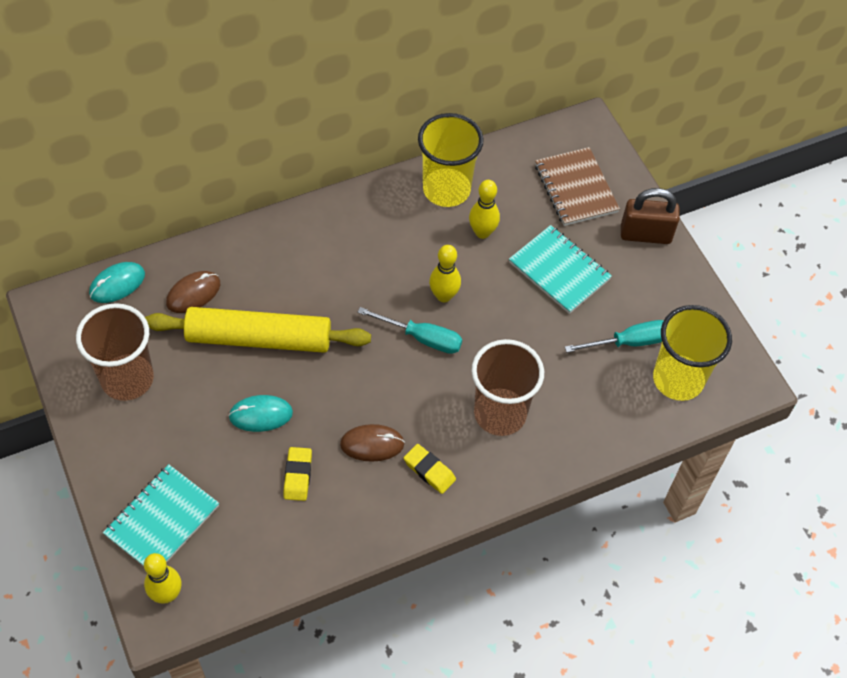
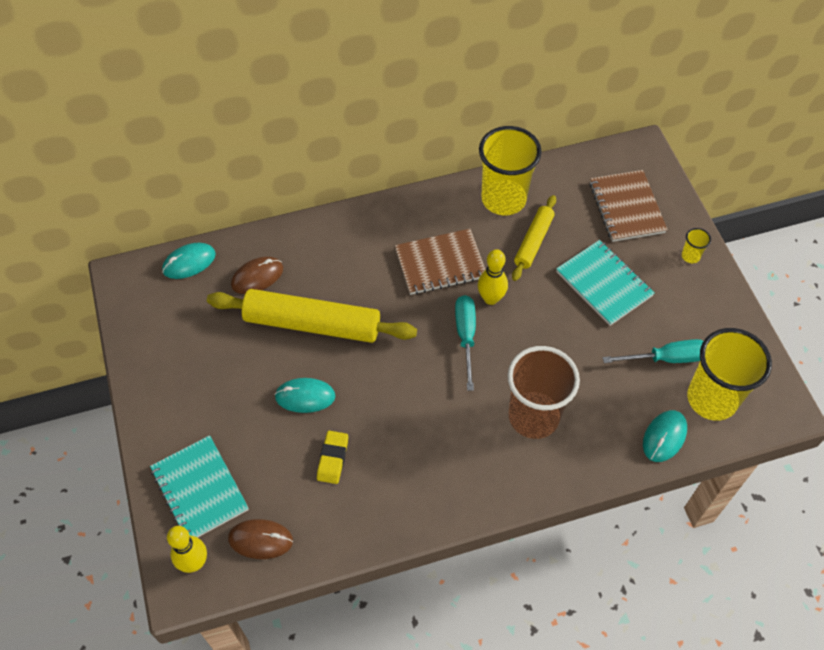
camera: 10 degrees right, 0 degrees up
(127, 379) = (186, 351): brown cup -> none
(162, 520) = (199, 489): turquoise notebook -> turquoise notebook turned 75 degrees counterclockwise
(372, 444) = (407, 435): brown mouse -> brown mouse (260, 540)
(387, 263) = (440, 264): none -> brown notebook
(422, 338) = (465, 336): turquoise screwdriver -> turquoise screwdriver turned 120 degrees counterclockwise
(429, 470) = (459, 466): yellow eraser -> none
(482, 232) = (533, 242): yellow bowling pin -> yellow rolling pin
(633, 422) = (664, 437): none -> turquoise mouse
(645, 234) = (690, 256): brown padlock -> yellow cup

